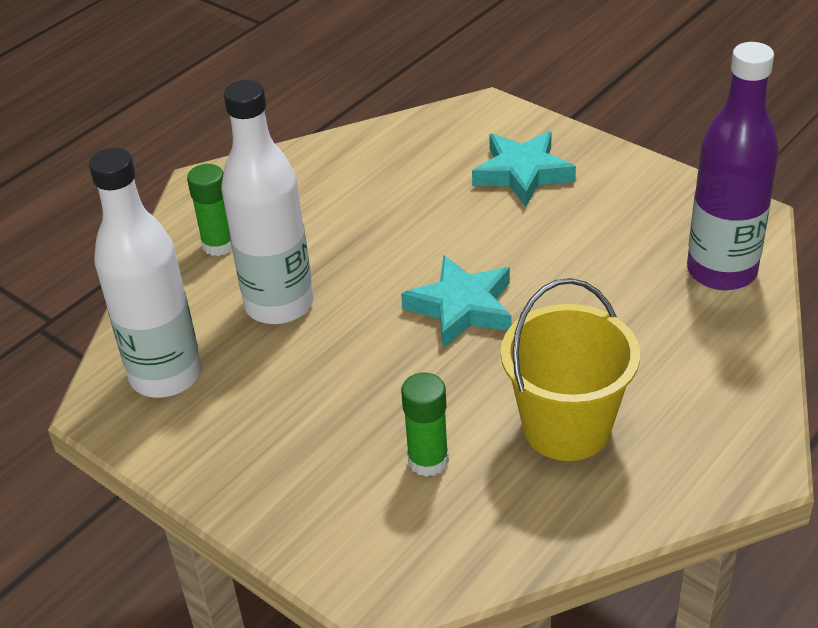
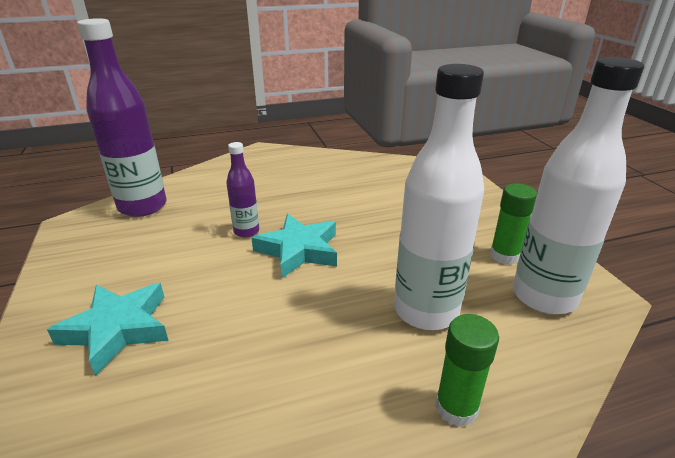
camera: 150 degrees left, 10 degrees down
(428, 460) = (393, 195): green glue stick -> green glue stick (504, 256)
(549, 301) = (246, 231): none -> purple bottle
(566, 427) = (315, 183): yellow bucket -> none

